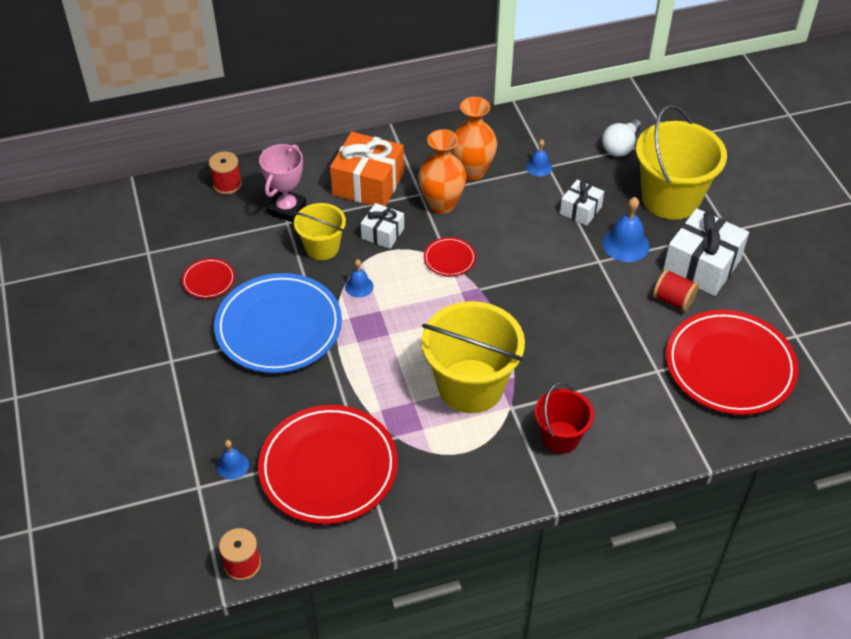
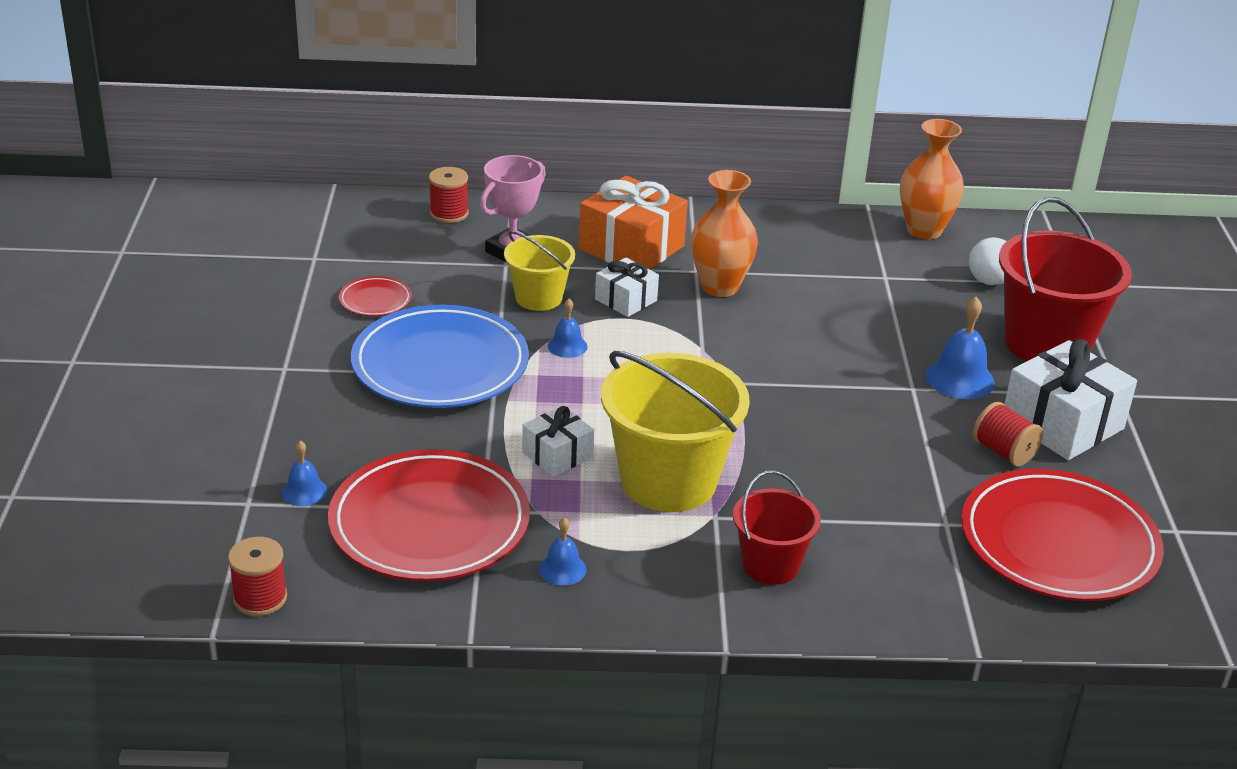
camera: 15 degrees right, 15 degrees down
(449, 259) = (703, 343): red plate -> none
(472, 171) = (777, 262): orange vase -> orange vase (924, 230)
(539, 167) = (872, 275): blue bell -> blue bell (562, 569)
(580, 210) = (910, 330): white gift -> white gift (557, 455)
(670, 198) = (1046, 344): yellow bucket -> red bucket

